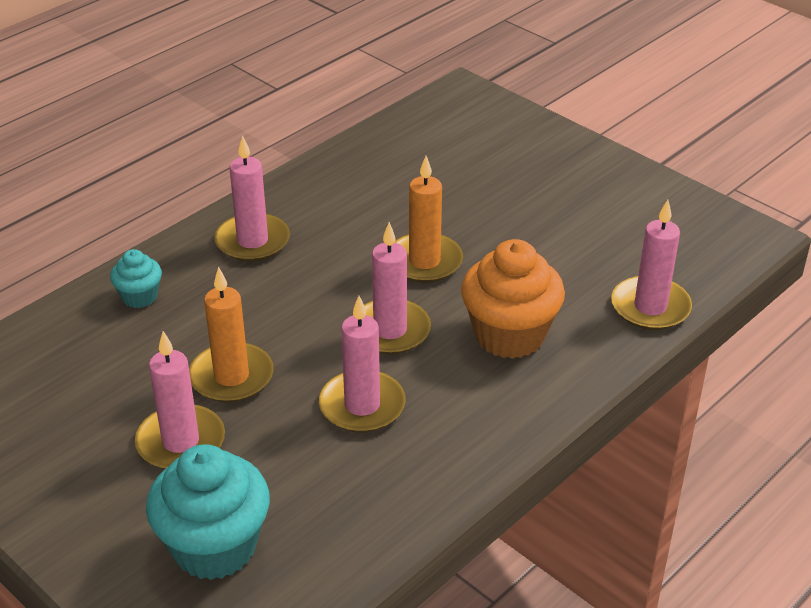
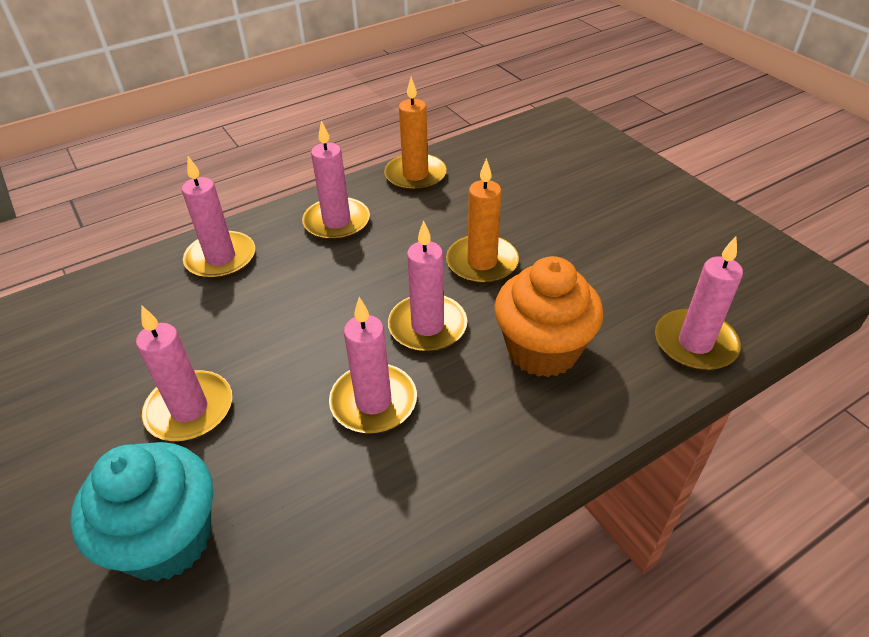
camera: 15 degrees right, 5 degrees up
(139, 297) = (221, 258): turquoise cupcake -> pink candle
(231, 377) = (265, 349): orange candle -> orange candle (415, 175)

